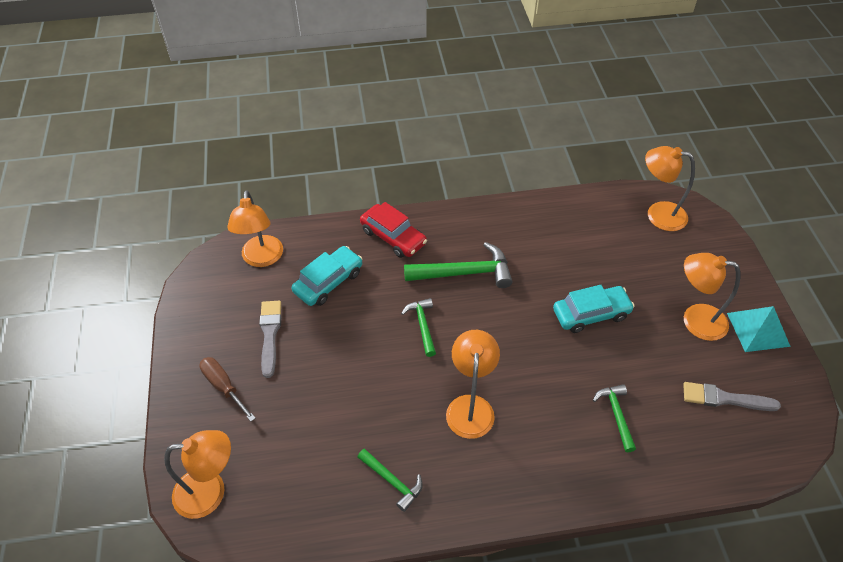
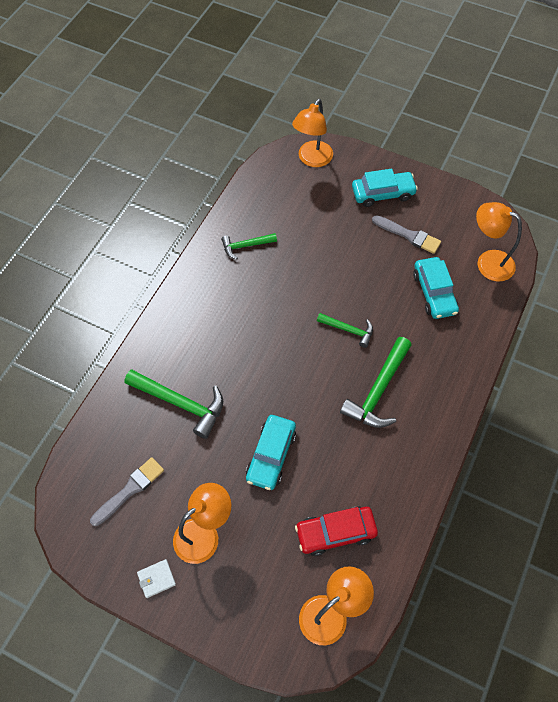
camera: 125 degrees right, 10 degrees up
(223, 386) = (383, 193): brown screwdriver -> turquoise car
(393, 237) = (453, 362): red car -> red car (335, 532)
(470, 406) = (260, 318): orange lamp -> none
(616, 414) = (181, 403): green hammer -> green hammer, size x1.71
(758, 329) = (156, 579): turquoise pyramid -> white wallet

